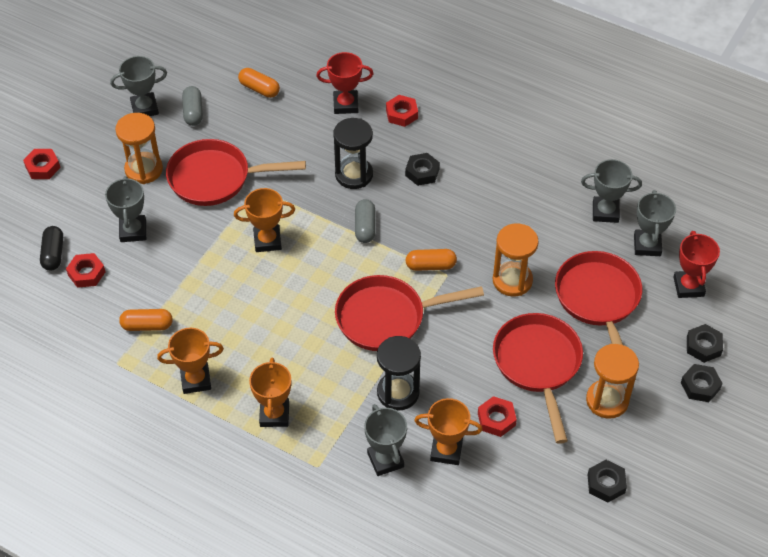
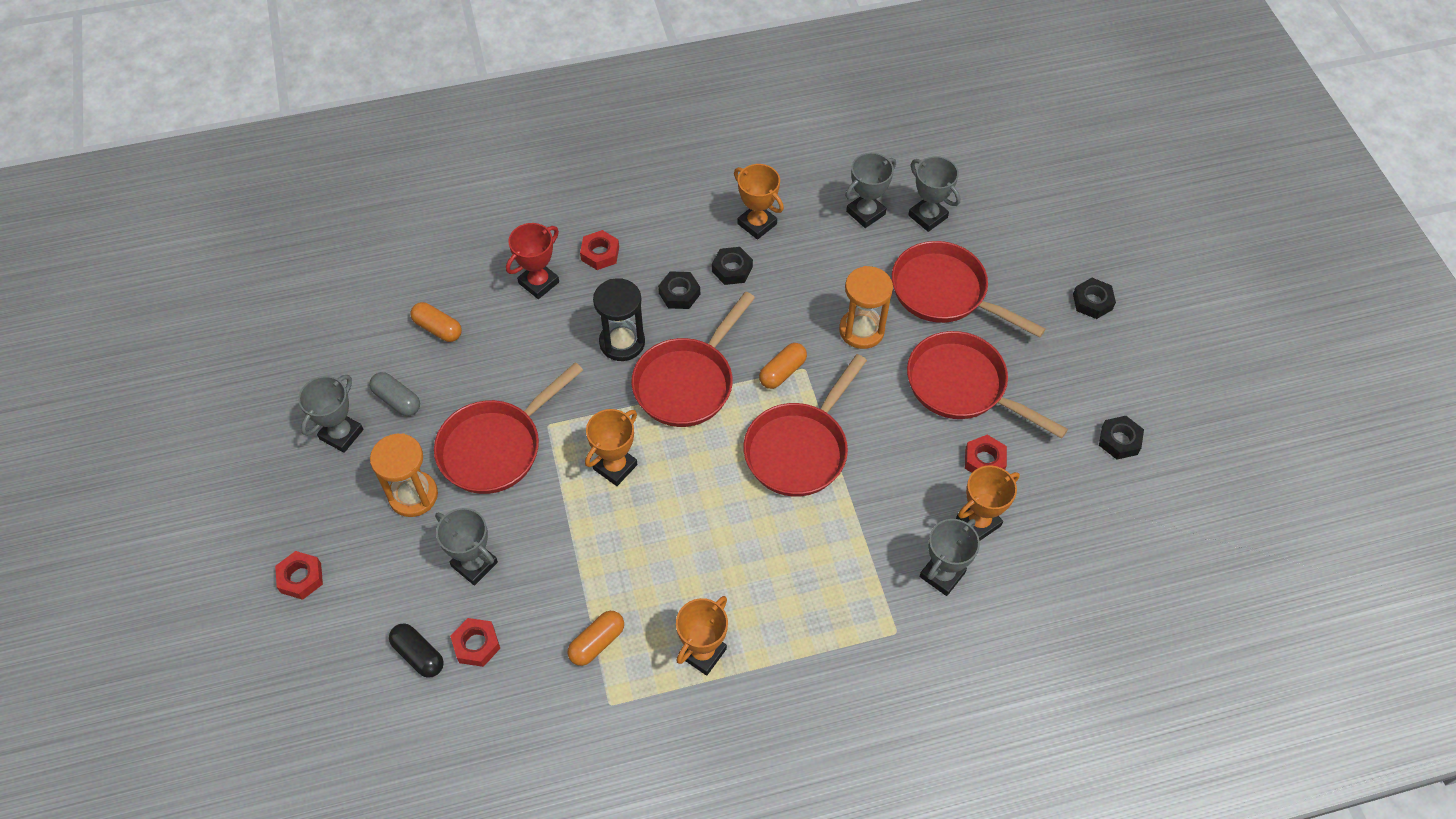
camera: 45 degrees left, 5 degrees up
(259, 89) = (438, 328): orange capsule -> orange capsule turned 45 degrees clockwise
(274, 414) = (807, 620): orange trophy -> orange trophy (757, 224)
(365, 227) = (687, 382): grey capsule -> red pan
(385, 460) = (942, 574): grey trophy -> grey trophy turned 75 degrees counterclockwise
(398, 392) = (884, 507): black hourglass -> none
(607, 400) = (1044, 371): orange hourglass -> none
(688, 286) = (995, 226): red trophy -> none
(703, 346) = (1059, 267): black nut -> black nut (732, 269)

